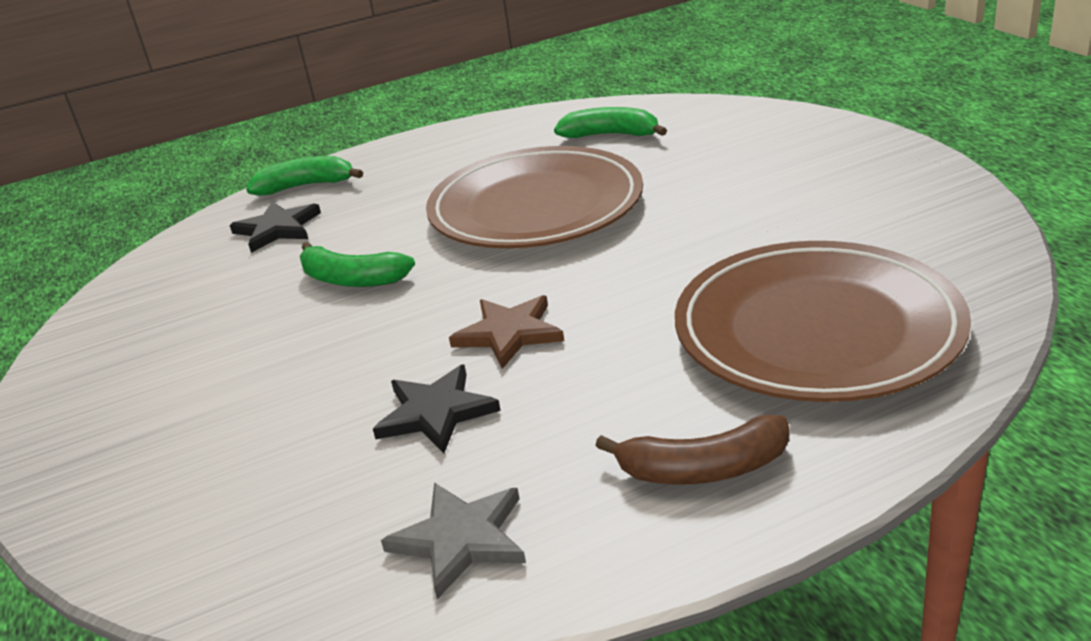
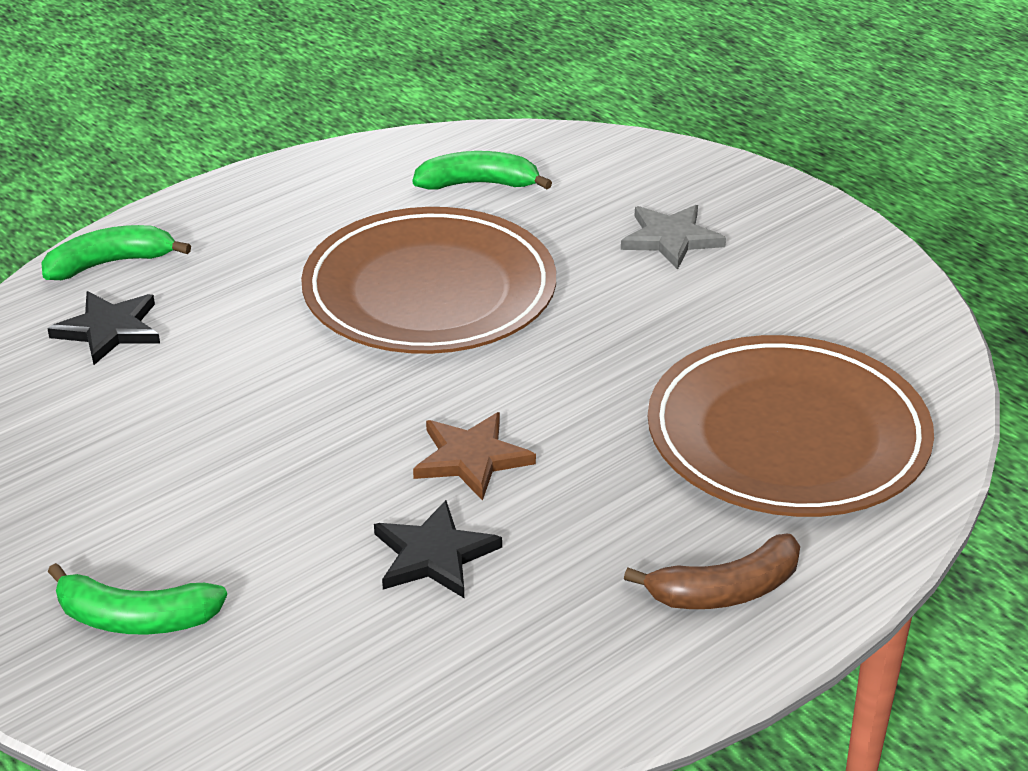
camera: 20 degrees left, 5 degrees up
(352, 279) = (249, 398): green banana -> green banana (136, 618)
(460, 539) = (522, 682): grey star -> grey star (670, 239)

